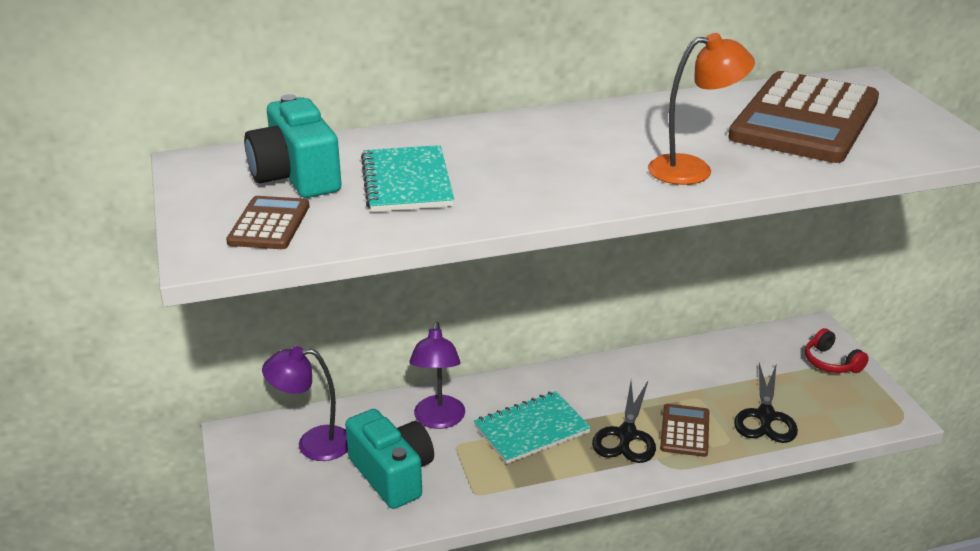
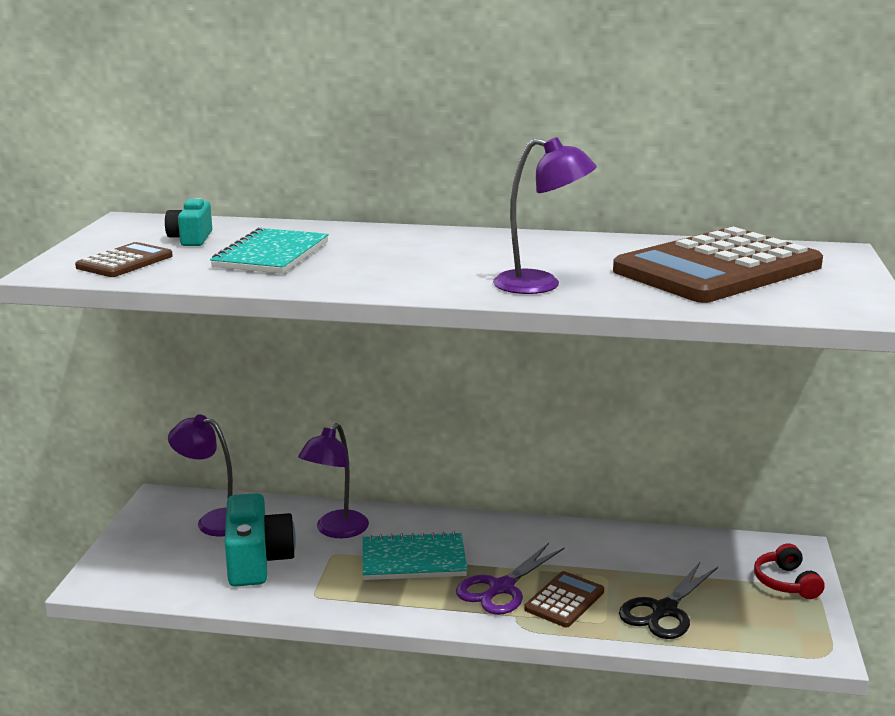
camera: 25 degrees right, 10 degrees down
(296, 176) = (191, 238): turquoise camera -> turquoise camera, size x0.57
(626, 435) = (501, 588): black scissors -> purple scissors
(693, 169) = (541, 285): orange lamp -> purple lamp

